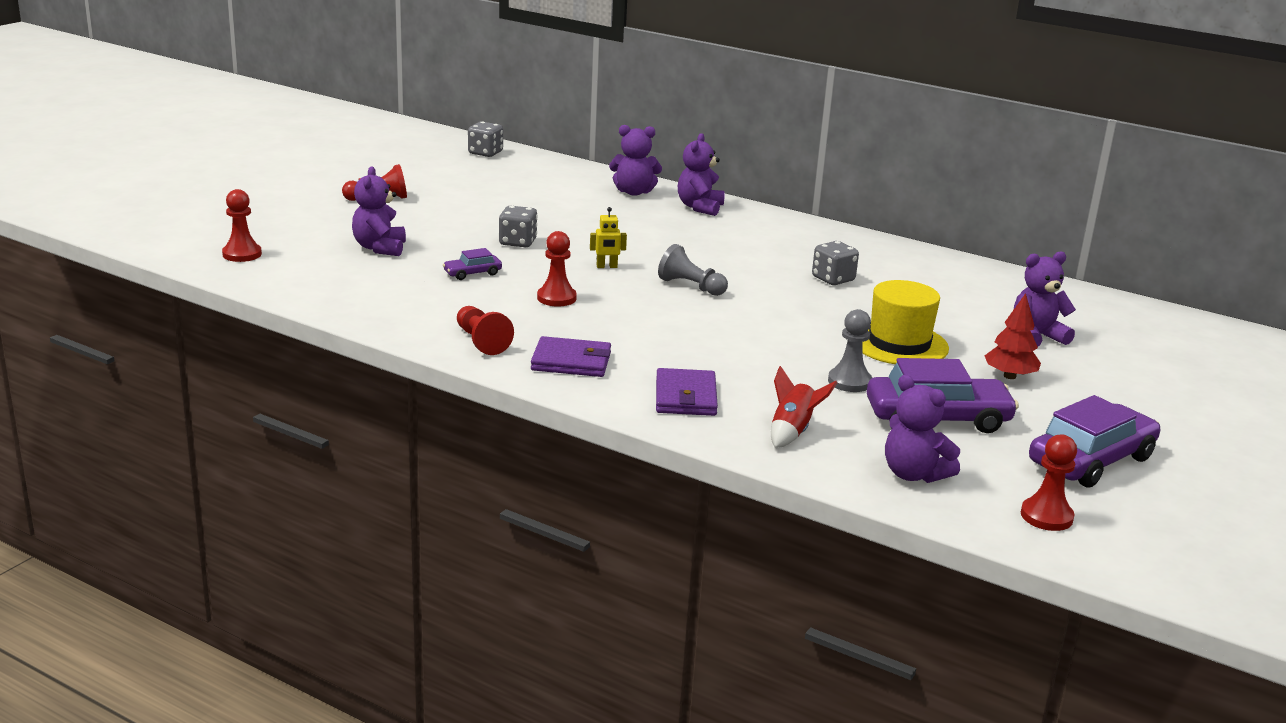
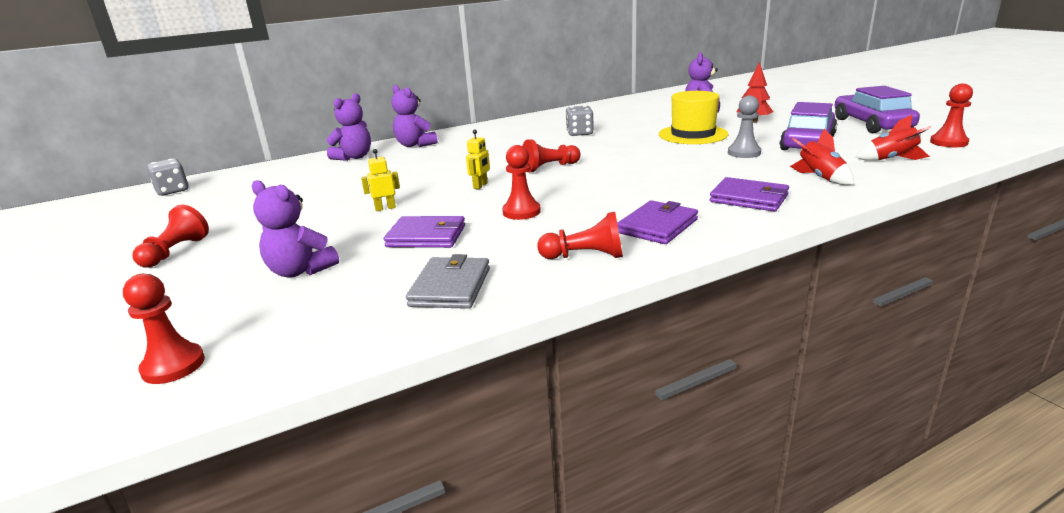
camera: 55 degrees left, 0 degrees up
(391, 304) = (450, 287): none -> grey wallet
(472, 273) = (426, 236): purple car -> purple wallet
(517, 242) = (385, 208): grey dice -> yellow robot
(691, 286) = (549, 167): grey pawn -> red pawn
(913, 474) = (891, 159): purple teddy bear -> red rocket

